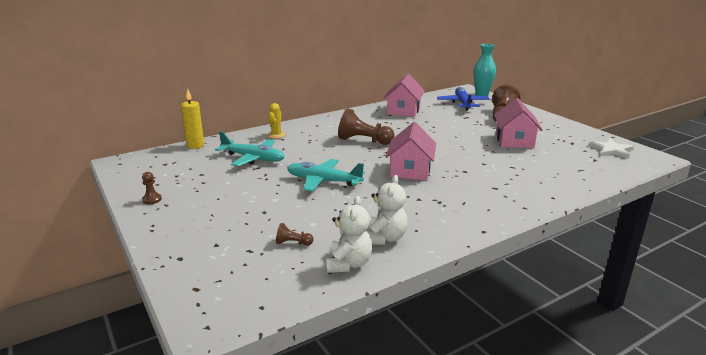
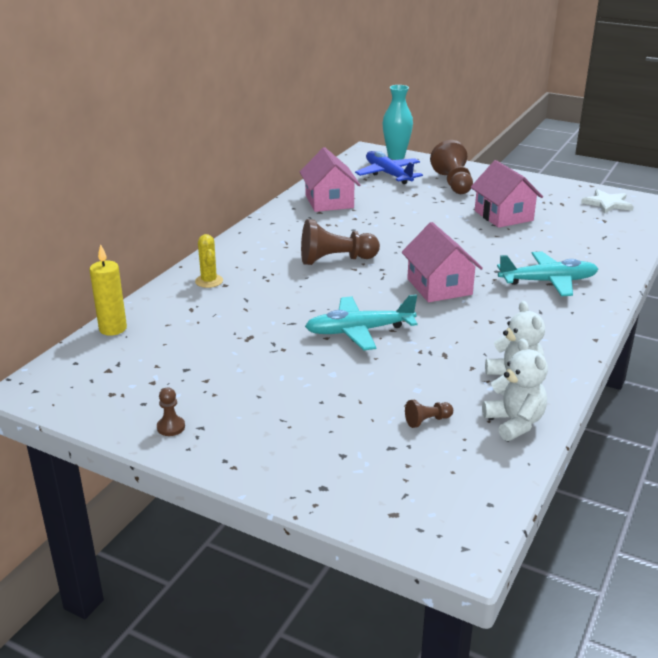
camera: 30 degrees left, 5 degrees up
(253, 158) = (225, 325): turquoise plane -> turquoise plane (547, 281)

